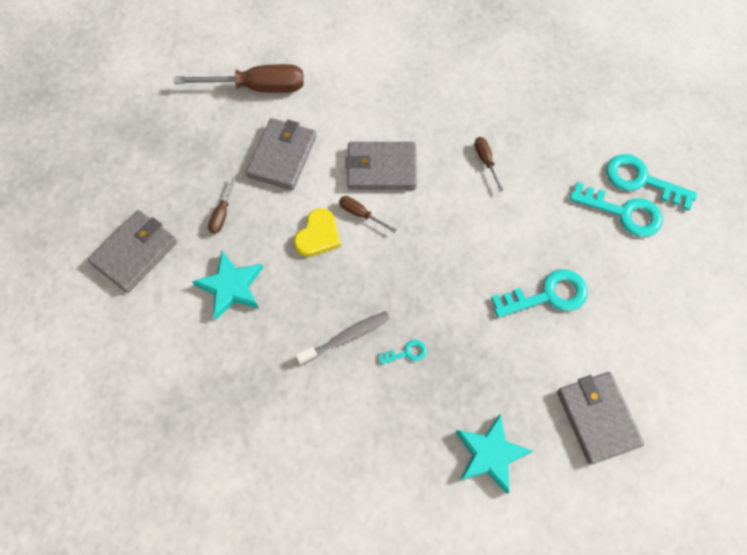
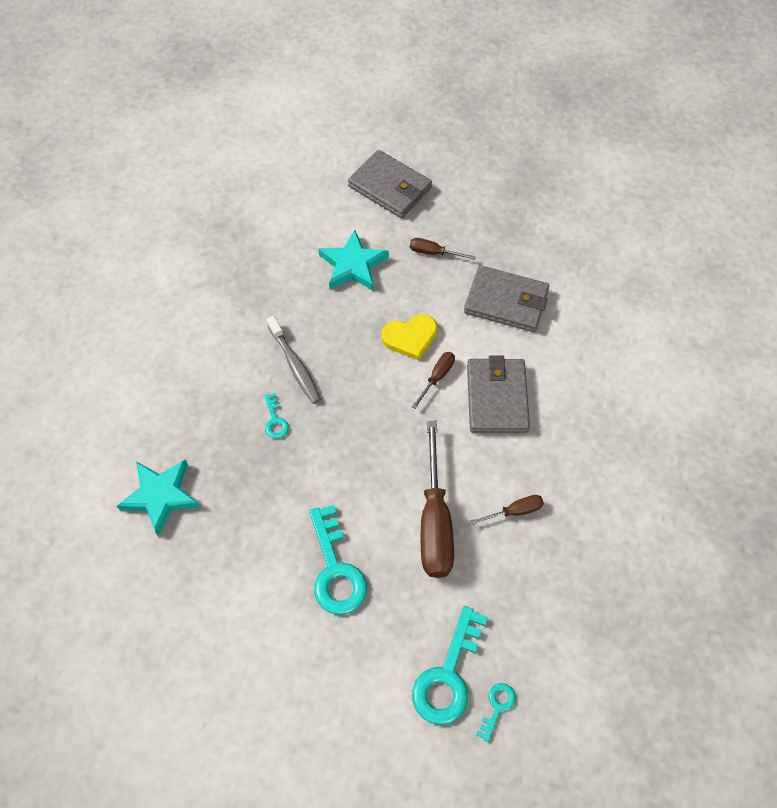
camera: 90 degrees right, 5 degrees down
(257, 87) = (594, 275): brown screwdriver -> brown screwdriver (435, 521)
(318, 235) = (410, 337): yellow heart -> yellow heart turned 45 degrees counterclockwise
(597, 418) = (186, 611): grey wallet -> none
(641, 180) = (497, 707): turquoise key -> turquoise key, size x0.48

